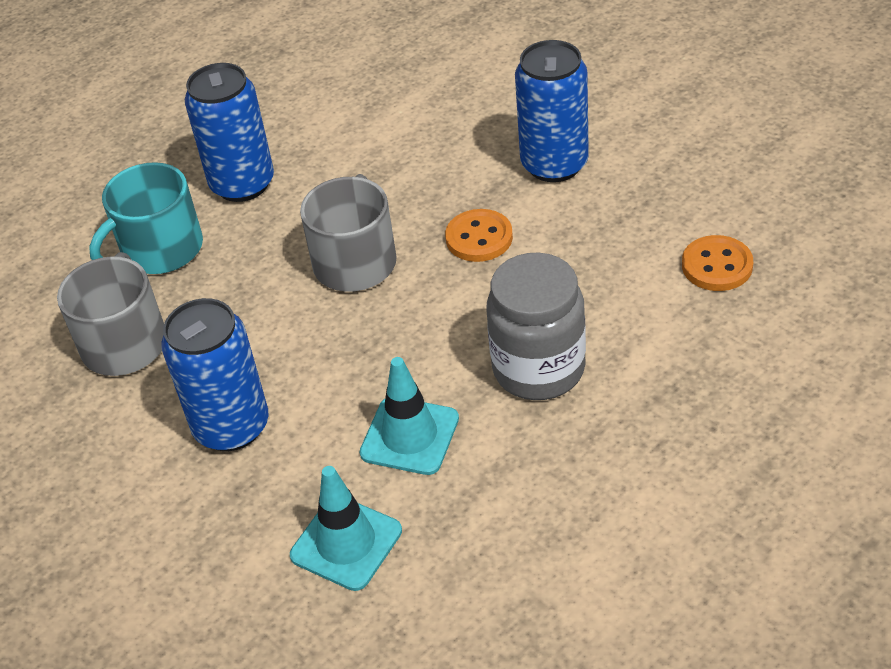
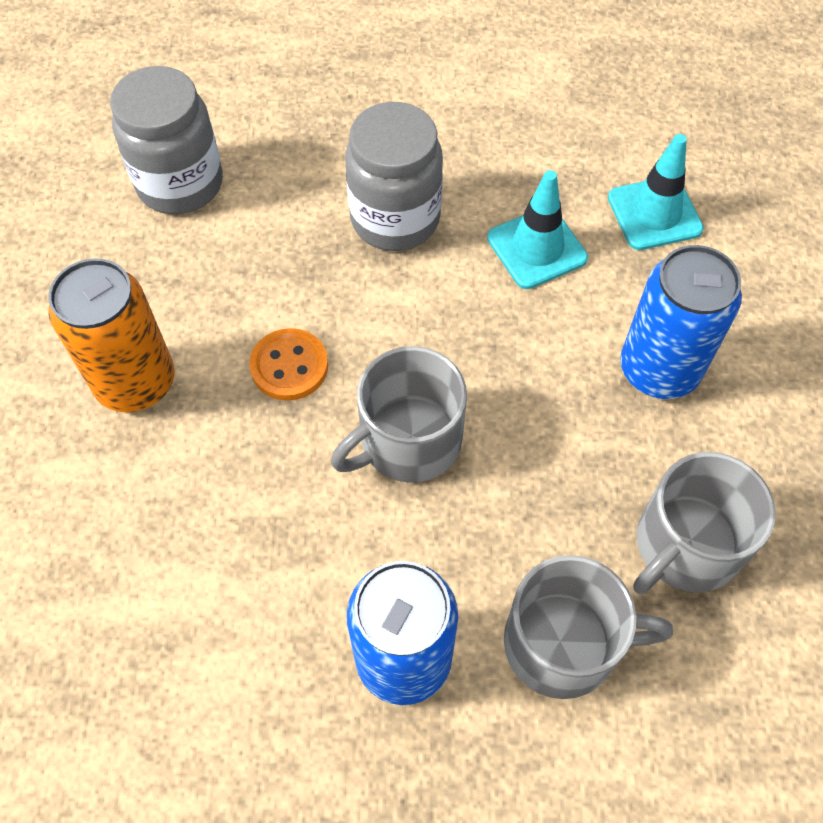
camera: 140 degrees left, 15 degrees up
(160, 250) = (563, 643): turquoise mug -> grey mug
(554, 164) = (136, 382): blue can -> orange can
(717, 266) = (180, 184): orange button -> grey jar

